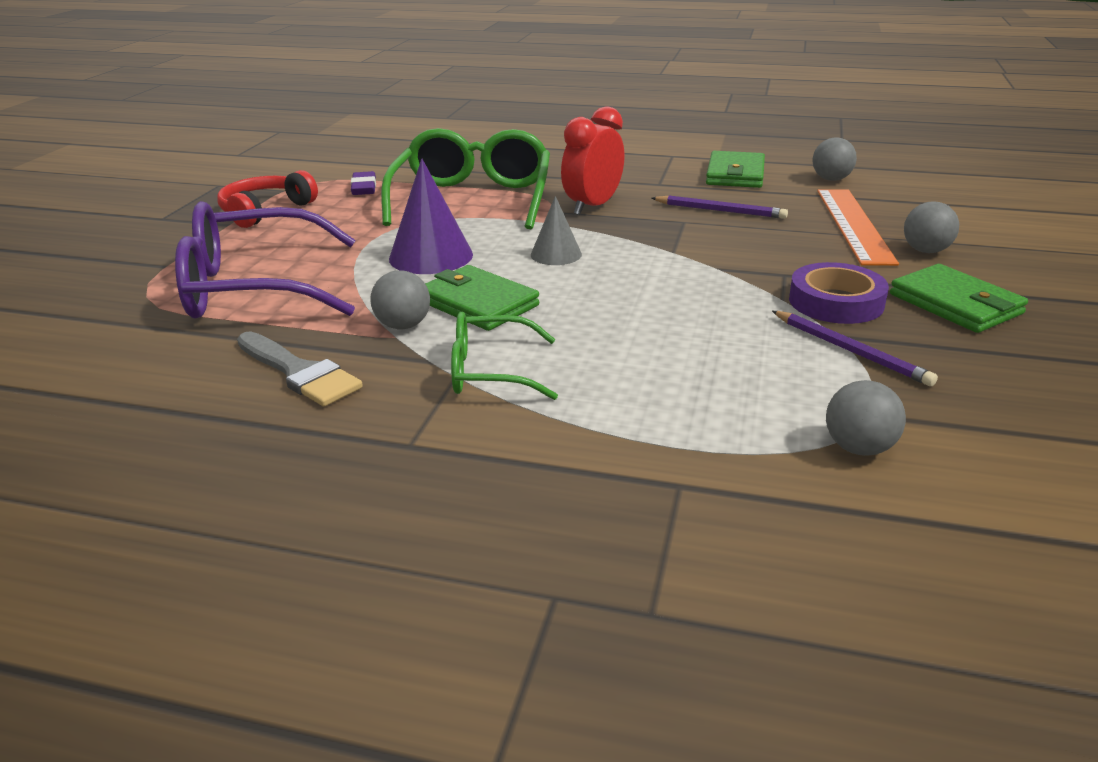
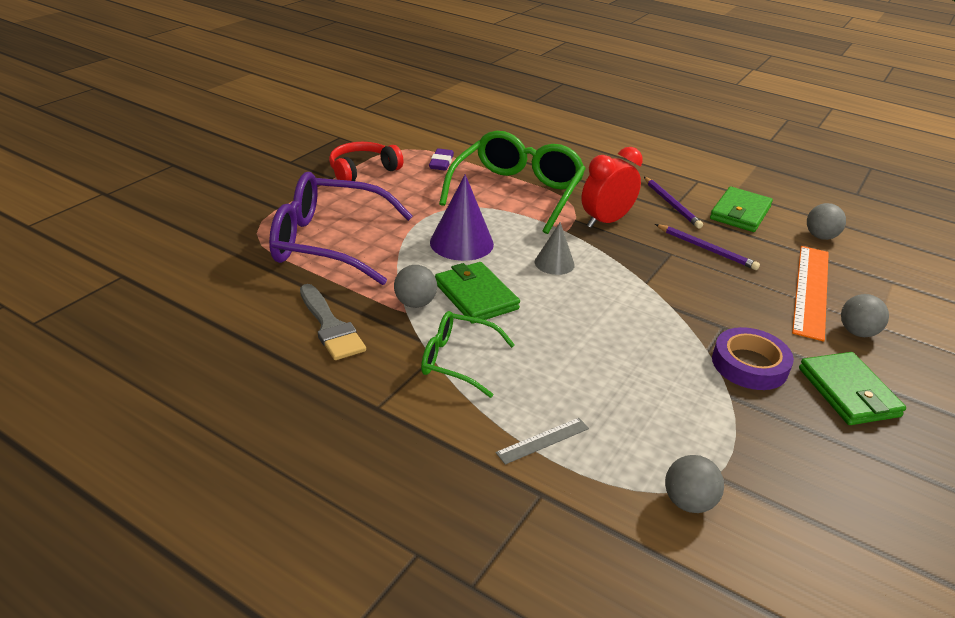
camera: 15 degrees right, 5 degrees up
(647, 428) = (543, 440): none -> grey ruler
(850, 350) = (734, 414): purple pencil -> purple pencil (671, 204)

